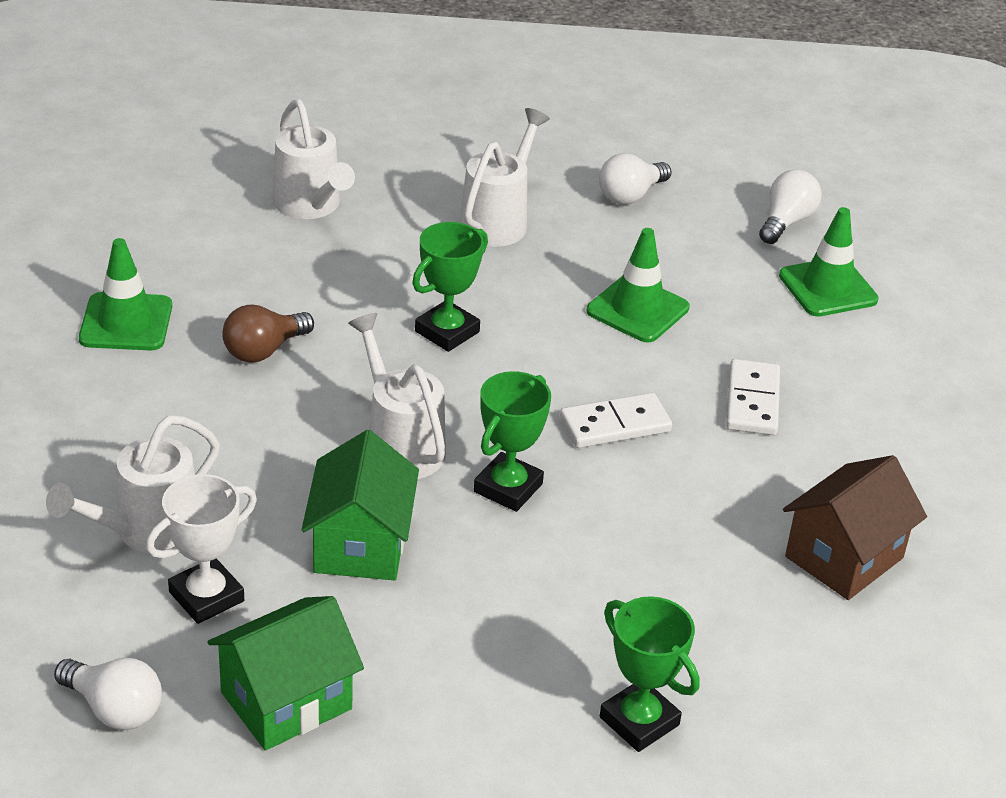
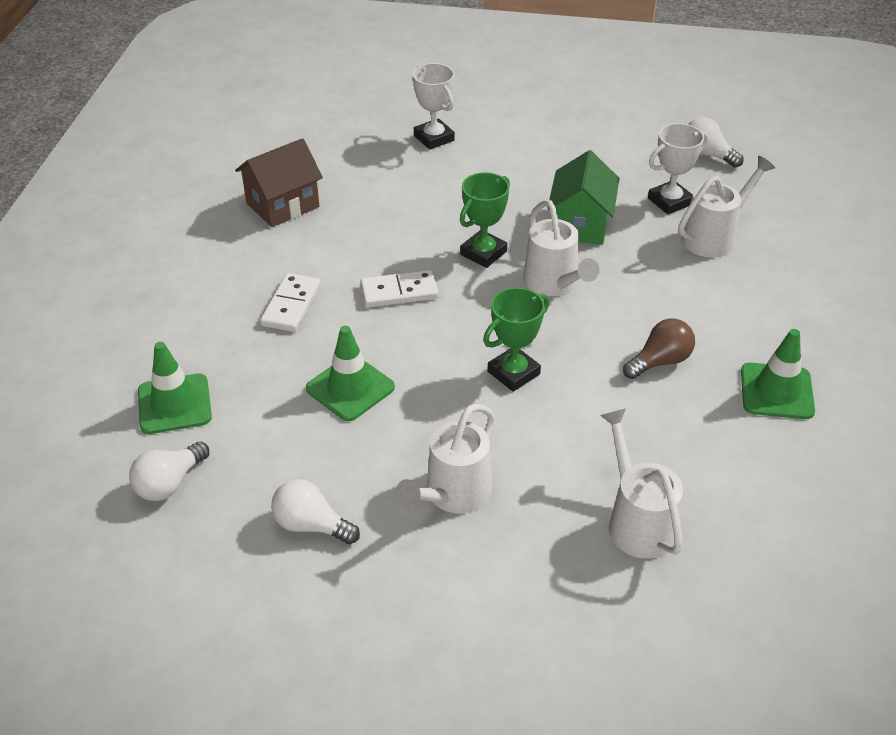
camera: 170 degrees left, 5 degrees up
(286, 700) = (618, 154): green house -> none
(630, 195) = (311, 525): white light bulb -> white light bulb turned 120 degrees counterclockwise
(639, 721) = (434, 138): green trophy -> white trophy

